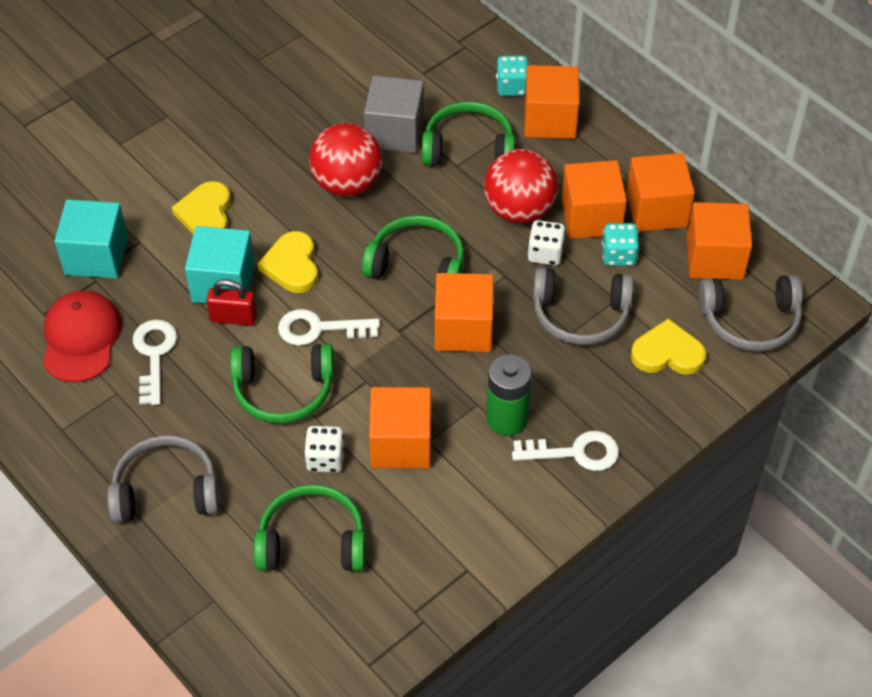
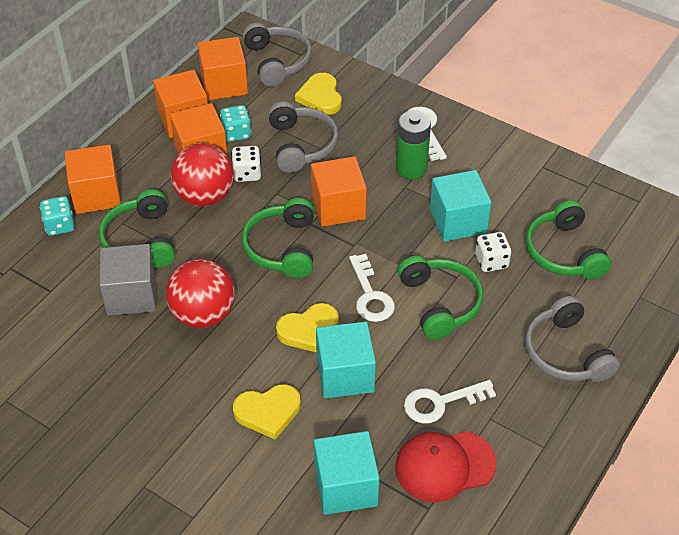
camera: 105 degrees left, 5 degrees down
(233, 318) = (380, 356): red padlock -> none
(401, 443) = (458, 221): orange cube -> turquoise cube

